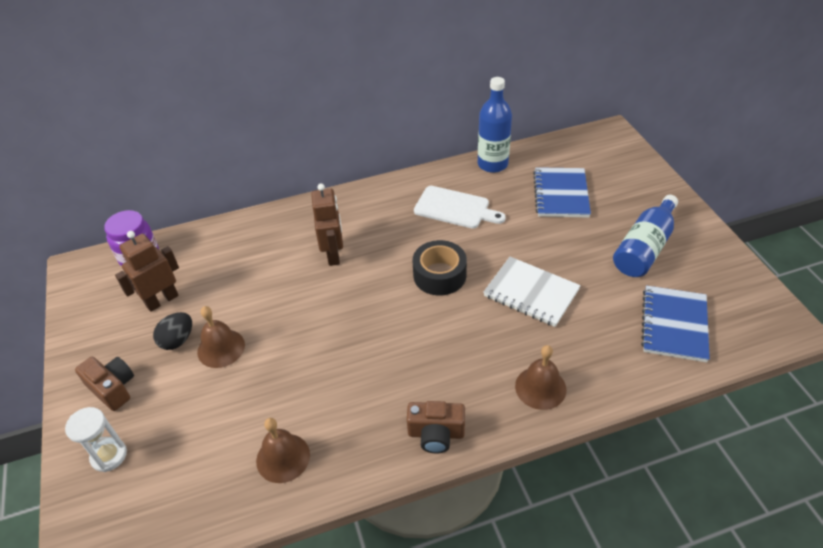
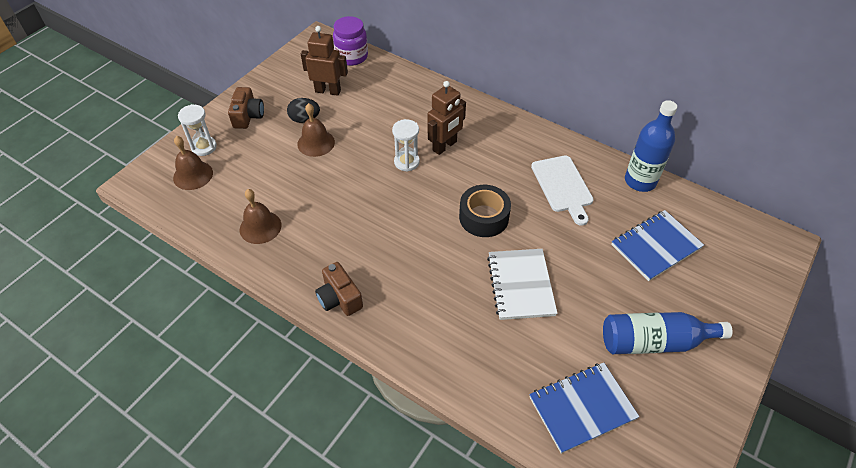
camera: 50 degrees right, 5 degrees up
(323, 291) = (406, 162): none -> white hourglass
(540, 387) = (431, 341): brown bell -> brown bell (193, 175)

